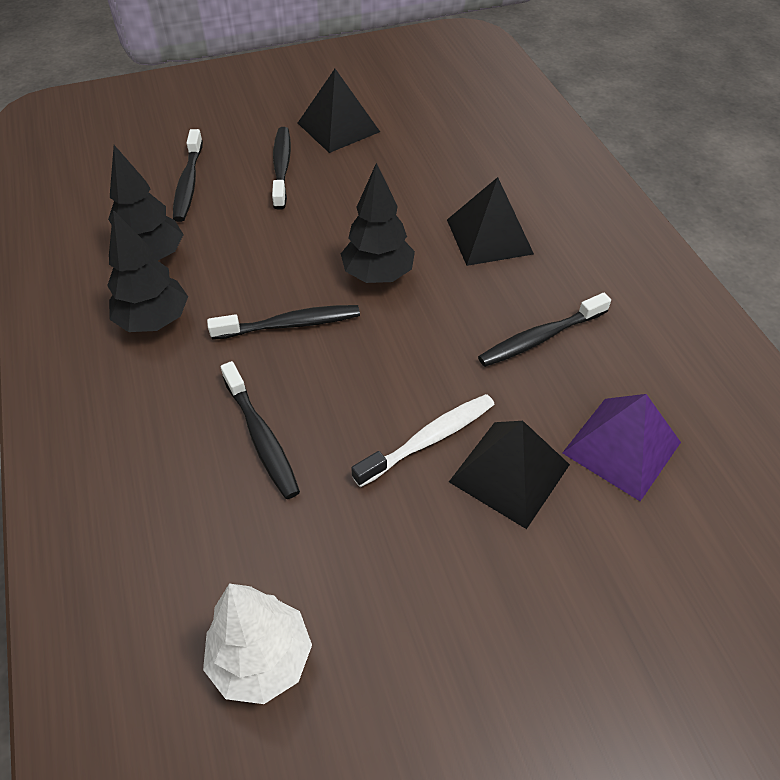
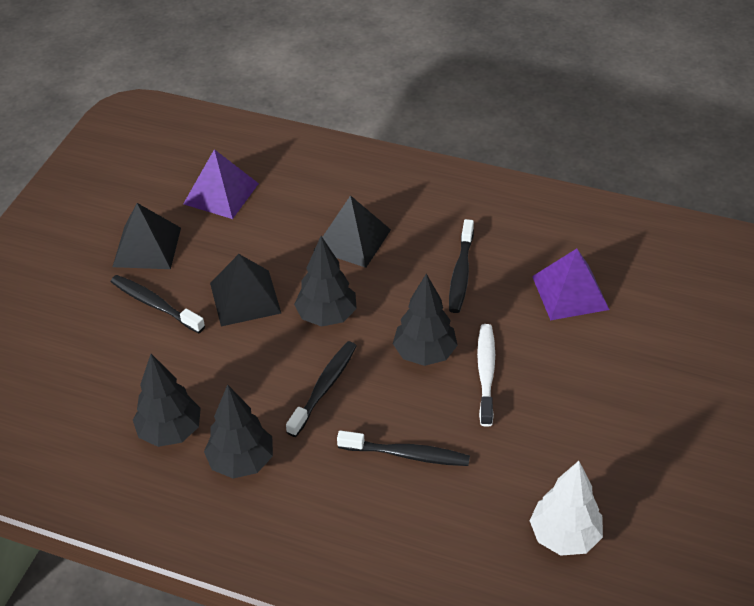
camera: 50 degrees left, 5 degrees down
(188, 183) = (108, 369): black toothbrush -> none
(404, 373) = (425, 354): none -> black tree
(444, 130) = (221, 193): none -> purple pyramid
(509, 473) = (542, 352): black pyramid -> black pyramid (245, 298)

